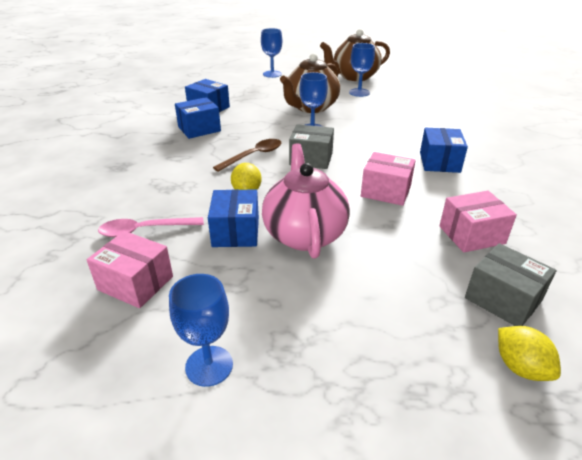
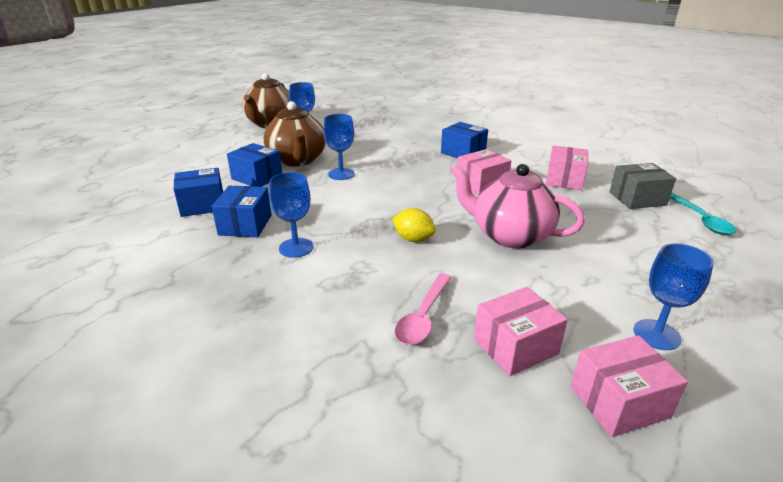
camera: 55 degrees left, 5 degrees down
(94, 357) = (619, 402): none -> pink box
(236, 232) = (476, 265): blue box -> blue box (257, 177)
(253, 156) = (350, 215): brown spoon -> none
(272, 74) = (188, 150): blue goblet -> blue goblet (296, 248)
(311, 159) = (394, 193): grey box -> none
(520, 367) = (700, 219): yellow lemon -> turquoise spoon

